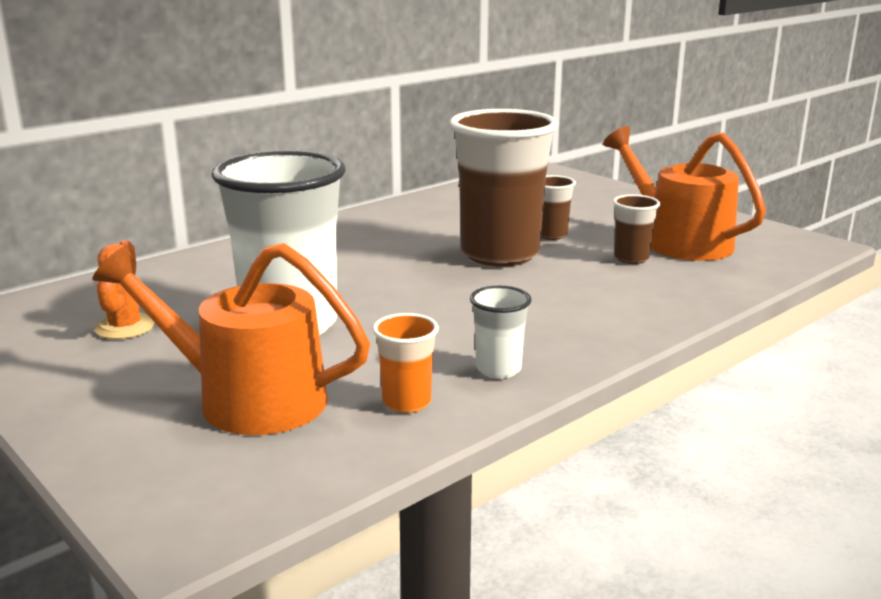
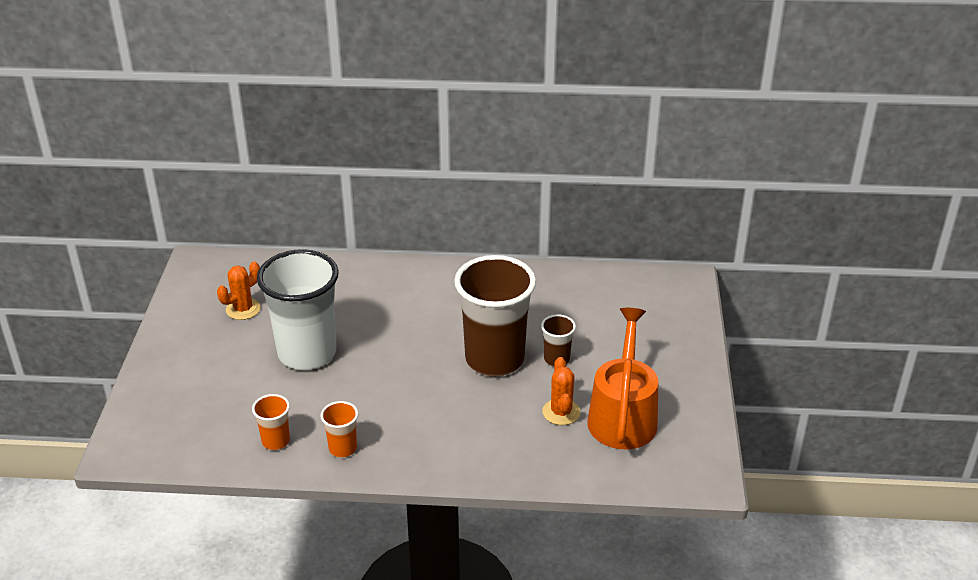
camera: 45 degrees right, 15 degrees up
(247, 399) = (224, 395): orange watering can -> none
(498, 369) = (342, 448): white cup -> orange cup
(631, 258) = (561, 412): brown cup -> orange cactus

